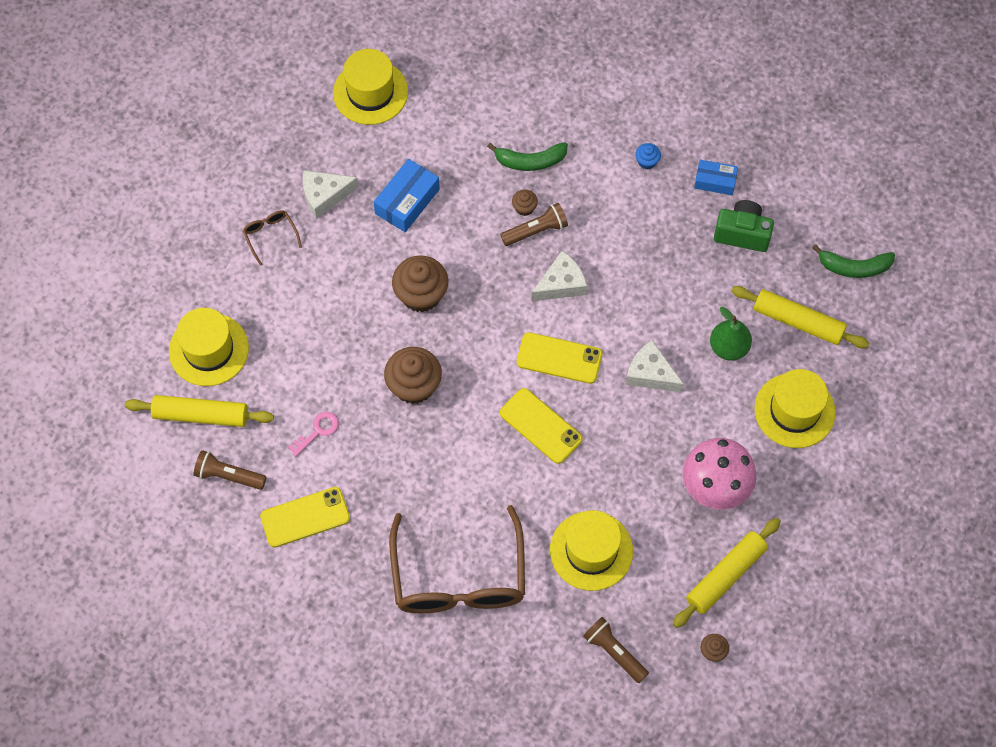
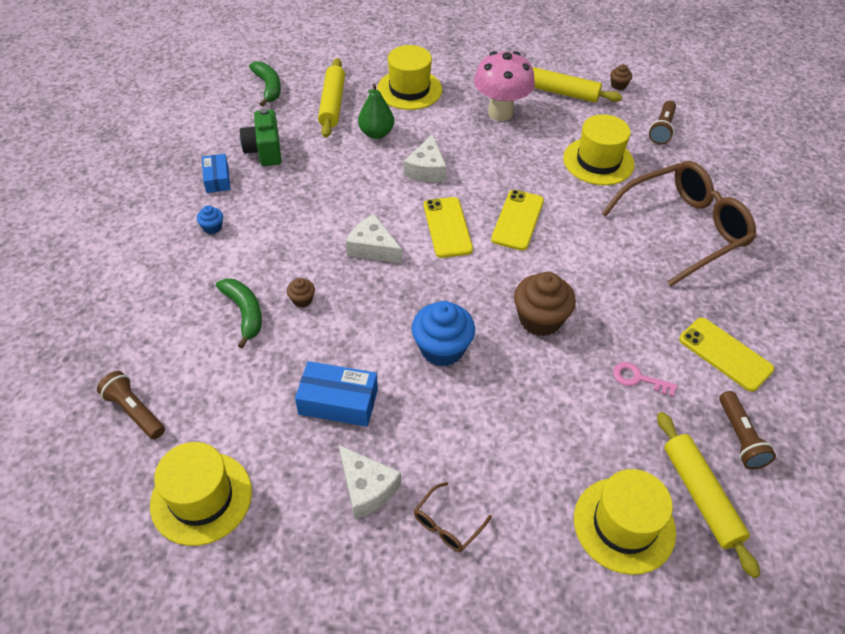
camera: 115 degrees left, 15 degrees down
(421, 295) = (442, 349): brown cupcake -> blue cupcake
(536, 231) = (324, 283): brown flashlight -> brown flashlight (135, 412)

